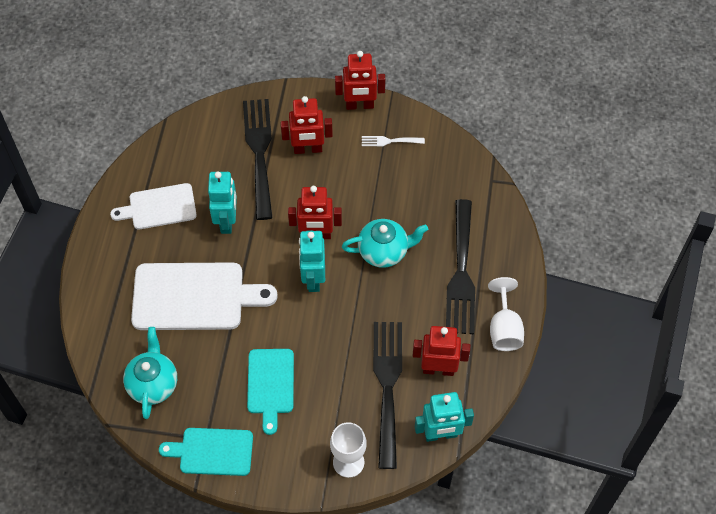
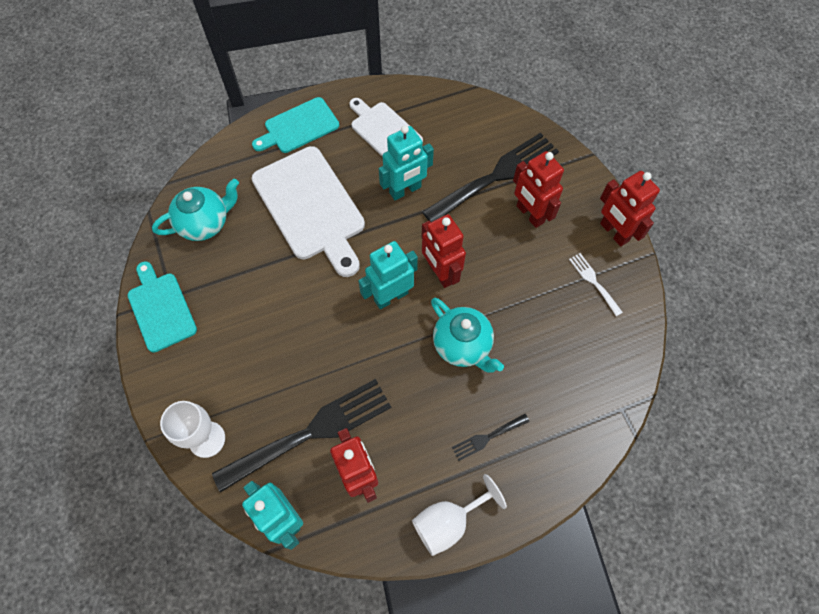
camera: 60 degrees right, 5 degrees up
(270, 385) = (255, 321): turquoise cutting board -> turquoise cutting board (299, 127)
(461, 273) = (487, 437): black fork -> black fork, size x0.45

